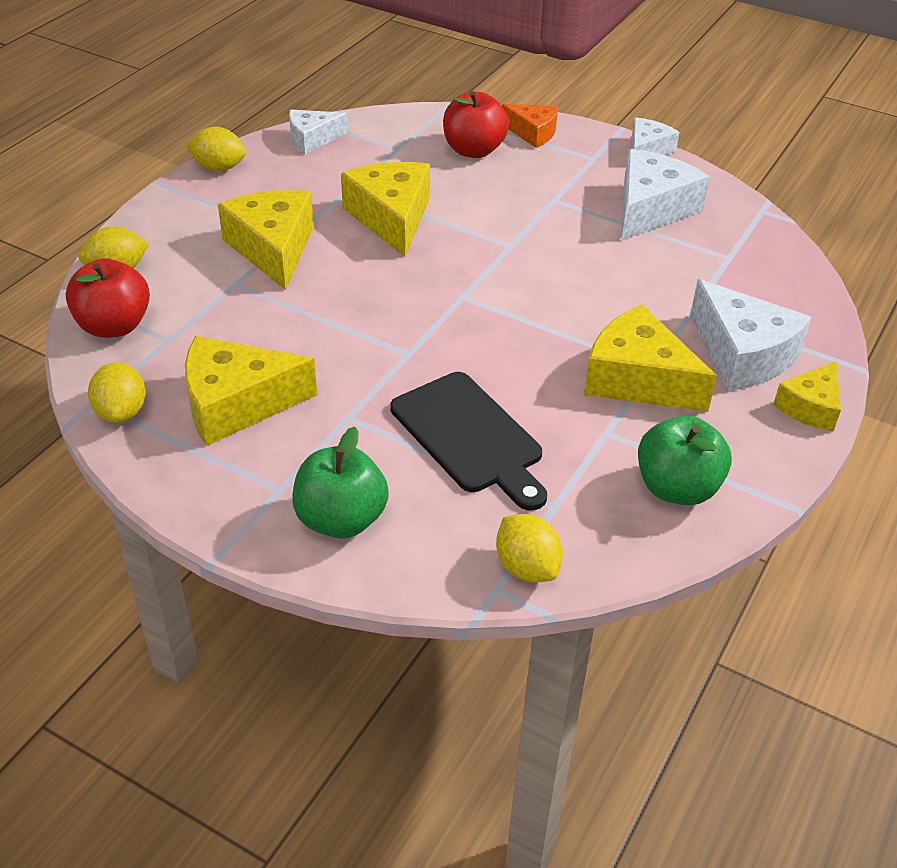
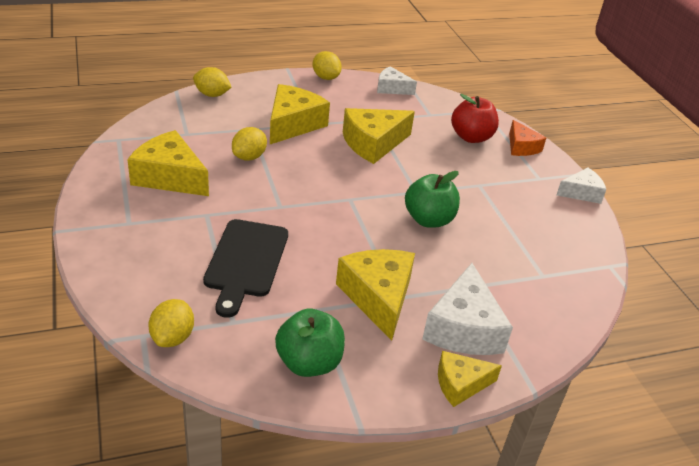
camera: 40 degrees right, 5 degrees down
(114, 326) = (174, 115): red apple -> none
(121, 412) = (121, 150): yellow lemon -> yellow lemon (249, 157)
(341, 520) = (131, 253): green apple -> green apple (429, 220)
(391, 218) = (373, 143): yellow cheese -> yellow cheese turned 150 degrees counterclockwise
(651, 209) = (533, 222): white cheese -> none

